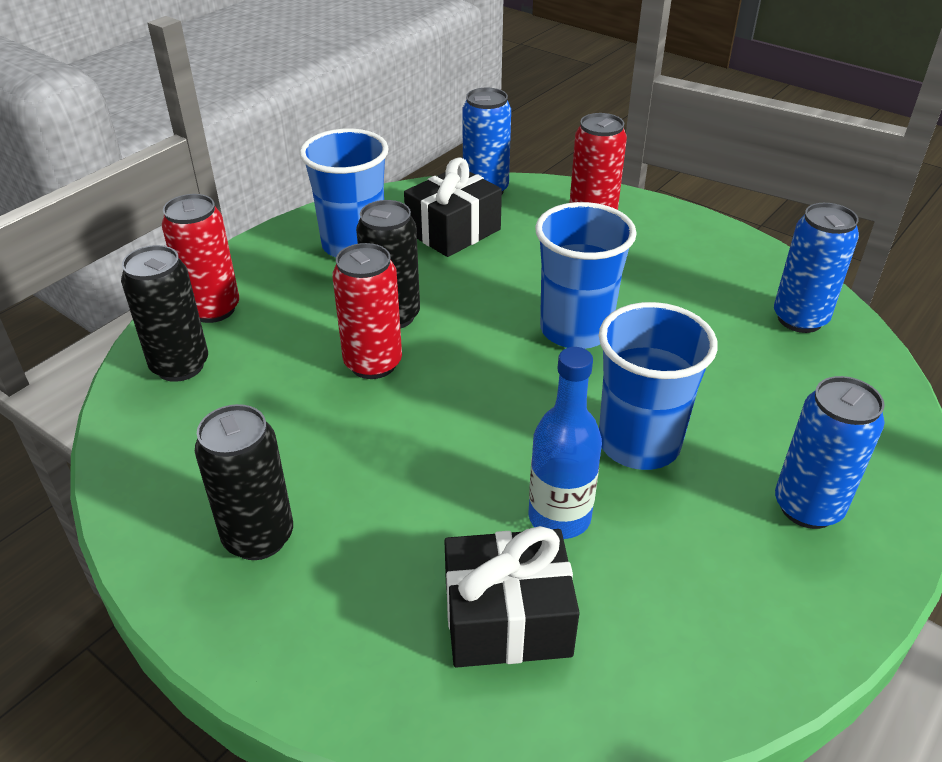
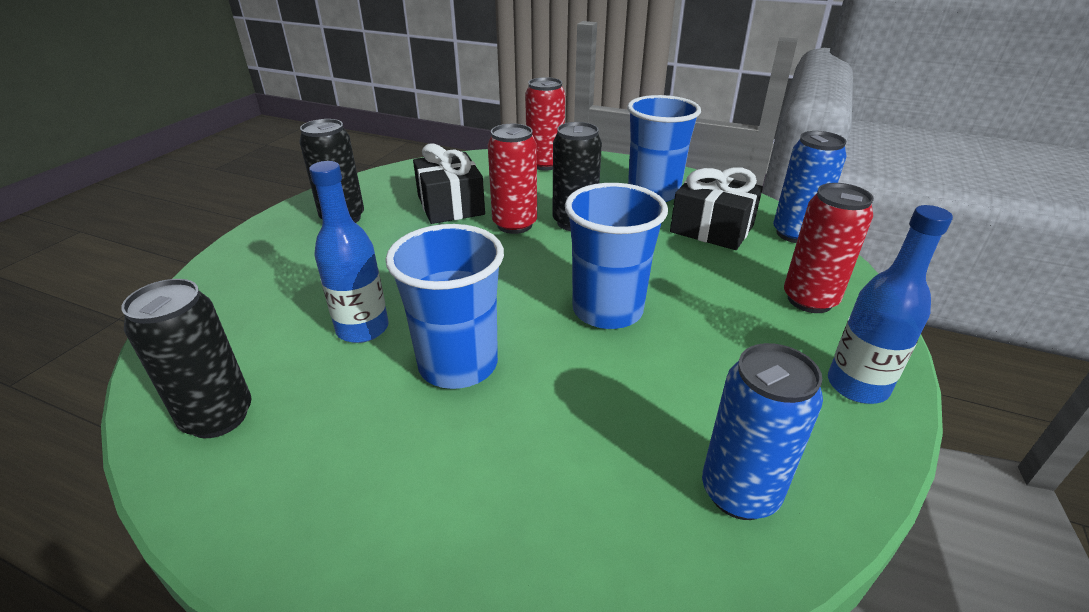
camera: 75 degrees right, 5 degrees down
(180, 366) = (485, 167): black can -> black can (218, 417)
(507, 619) = (264, 317): black gift -> black gift (450, 205)
(700, 236) = (857, 386): none -> blue bottle
(807, 507) = (383, 498): blue can -> none

